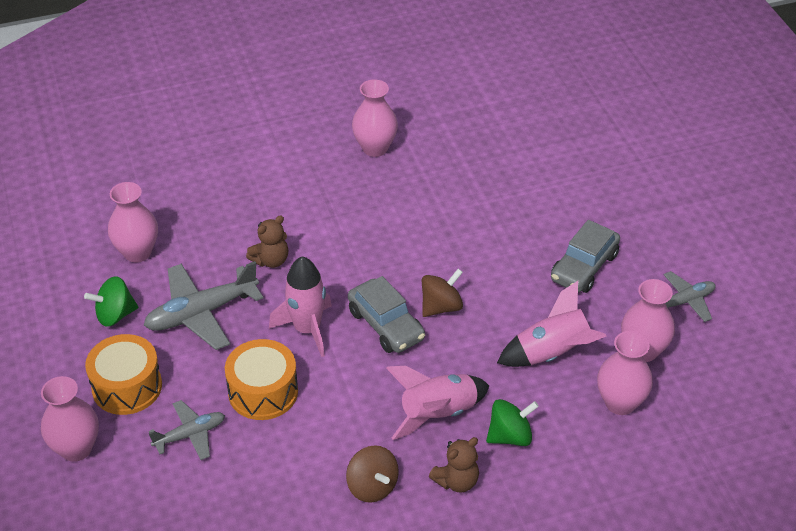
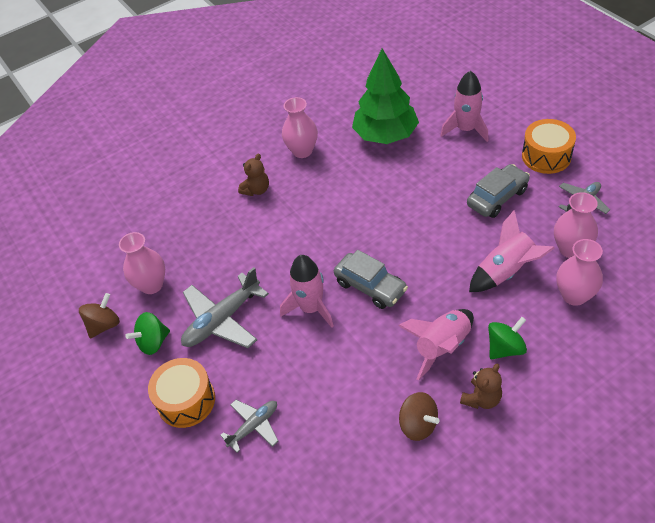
camera: 10 degrees left, 5 degrees up
(76, 448) = (164, 468): pink vase -> none
(263, 392) = (298, 371): orange drum -> orange drum (546, 156)
(271, 260) = (259, 261): brown teddy bear -> brown teddy bear (256, 190)
(441, 307) = (406, 259): brown spinning top -> brown spinning top (104, 325)
(483, 157) = (385, 135): none -> green tree
(584, 267) = (497, 197): grey car -> grey car turned 150 degrees counterclockwise
(585, 177) = (466, 129): none -> pink rocket

